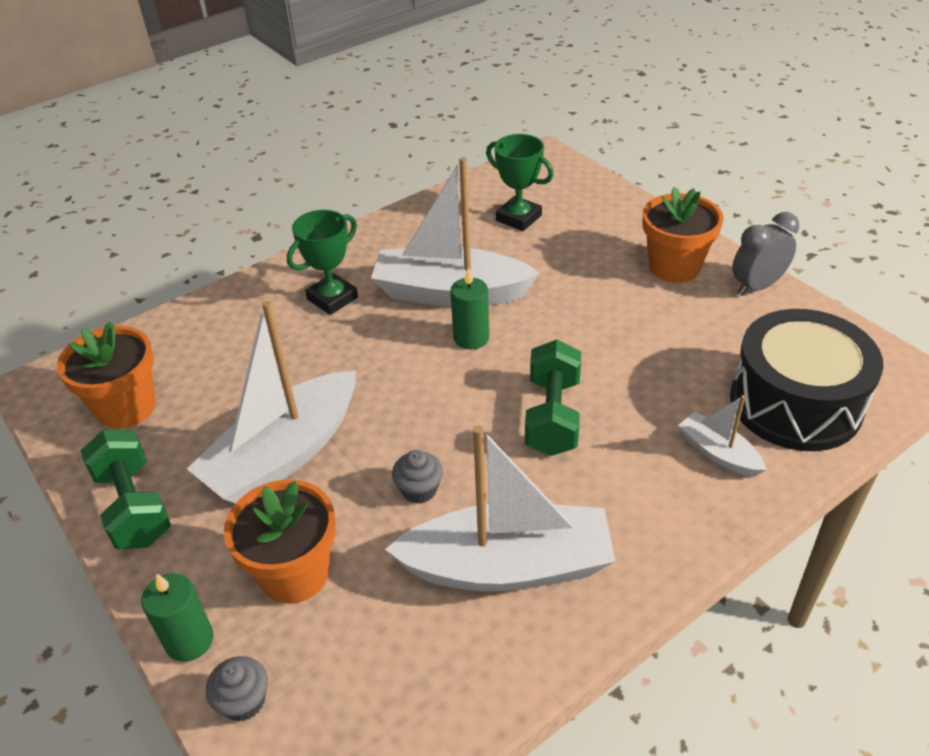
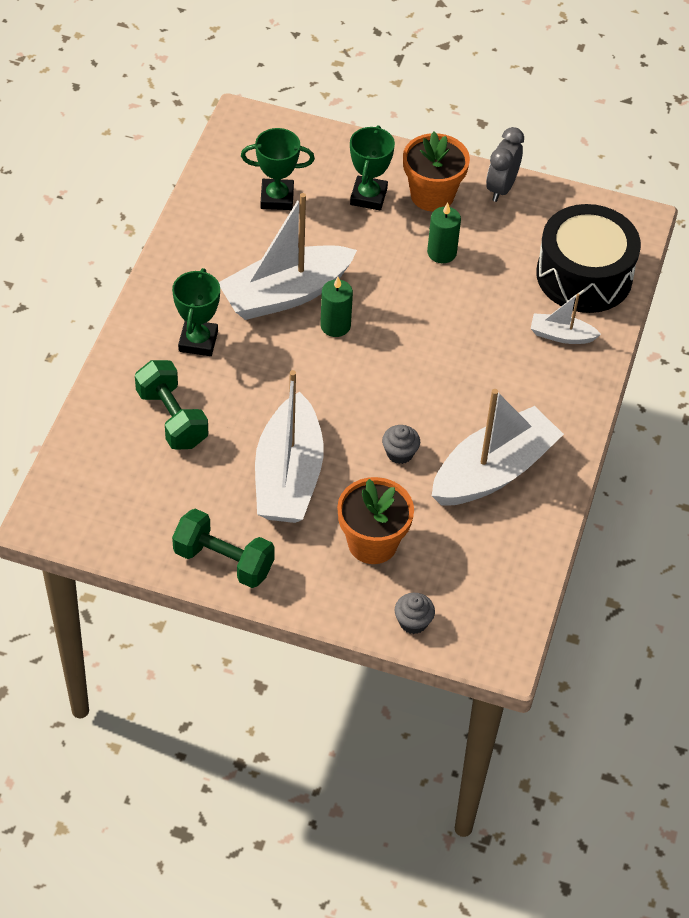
camera: 40 degrees left, 10 degrees up
(126, 407) = (135, 502): orange flower pot -> none
(189, 640) = (349, 611): green candle -> green candle (441, 252)
(553, 416) = (441, 360): green dumbbell -> green dumbbell (172, 418)
(607, 246) = (368, 196): none -> green trophy

